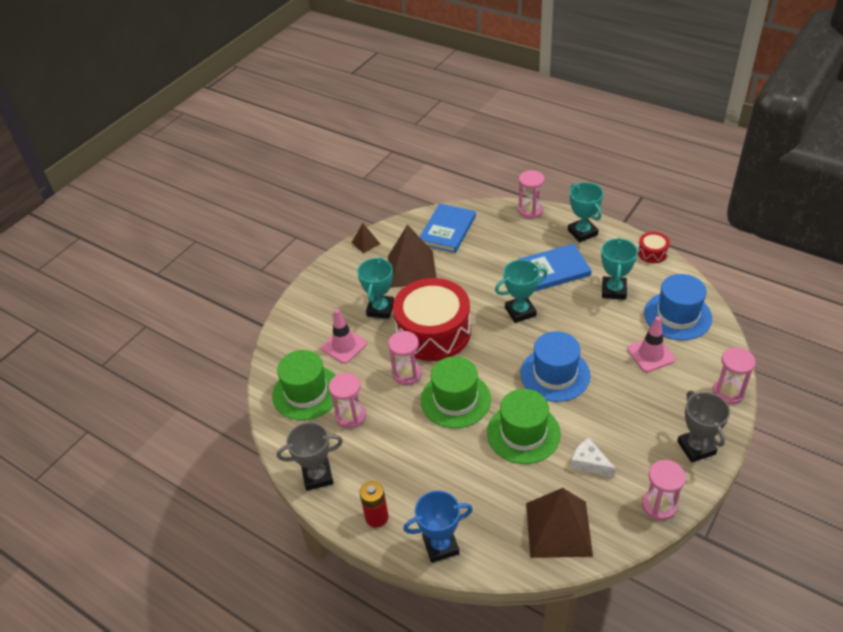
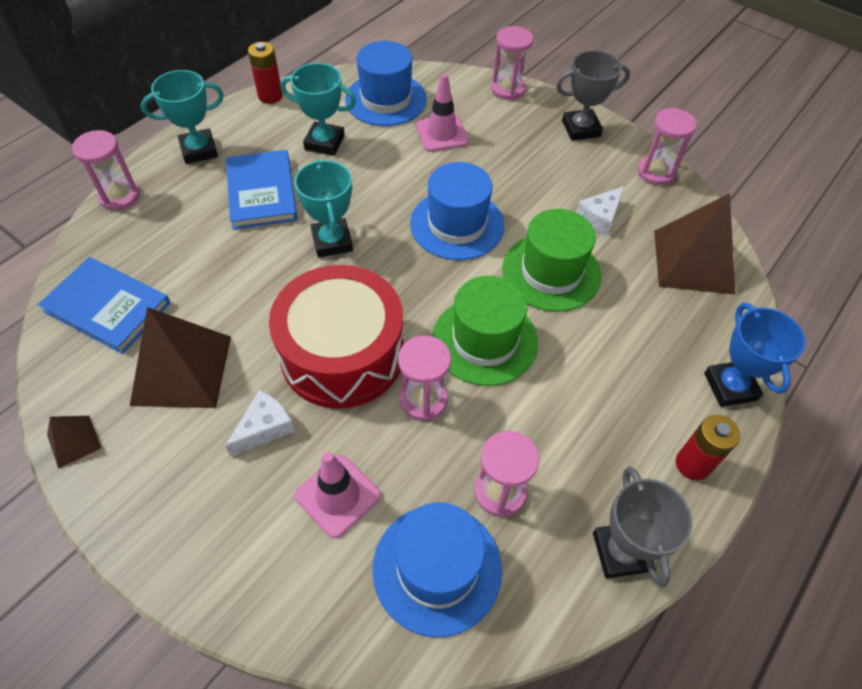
camera: 90 degrees left, 10 degrees up
(306, 392) = (437, 568): green hat -> blue hat
(380, 309) = (264, 428): turquoise trophy -> white cheese
(652, 253) = (270, 96): red drum -> red battery

